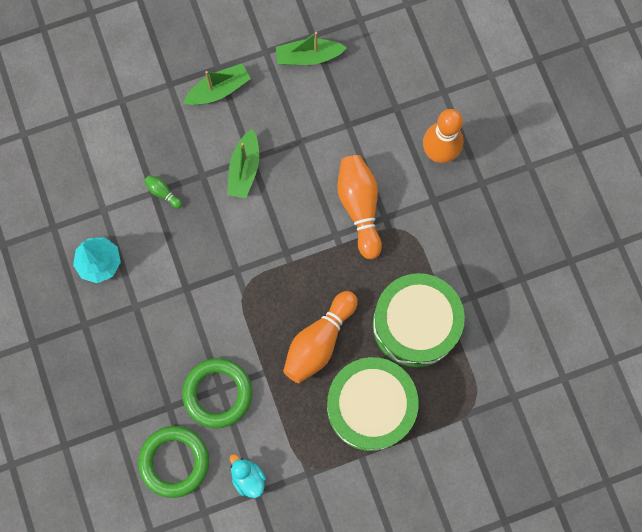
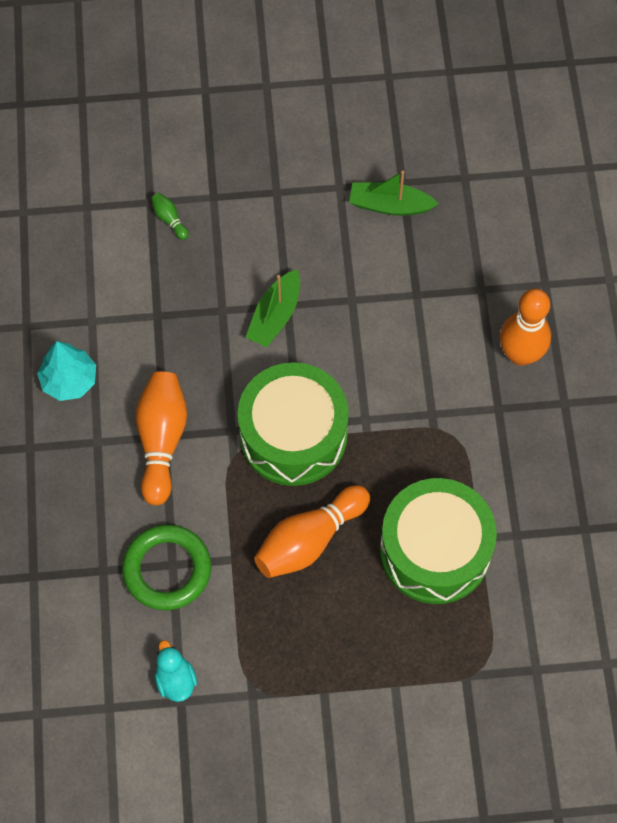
camera: 15 degrees right, 10 degrees down
(163, 193) = (169, 319): green bowling pin -> green bowling pin (169, 219)
(174, 461) = (90, 637): green ring -> none
(219, 90) = (270, 218): green boat -> none
(359, 207) = (404, 394): orange bowling pin -> orange bowling pin (162, 441)
(370, 406) = (351, 634): green drum -> green drum (293, 435)

